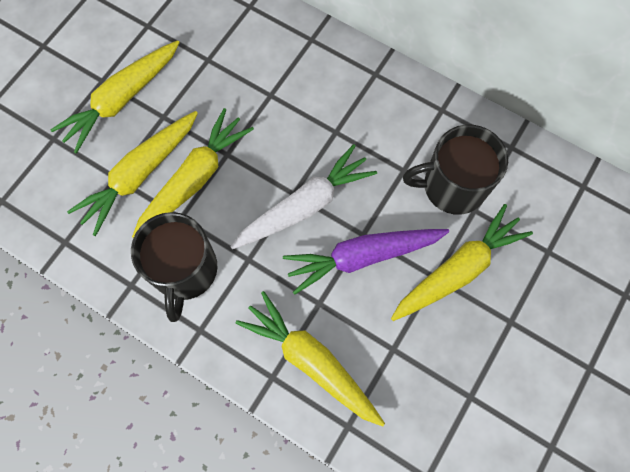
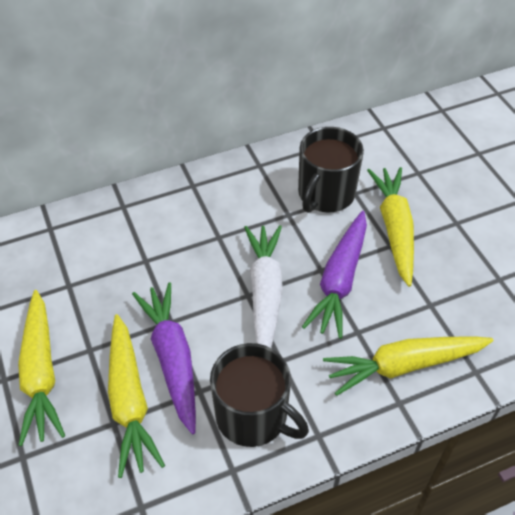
camera: 55 degrees left, 20 degrees down
(194, 179) = (172, 359): yellow carrot -> purple carrot

